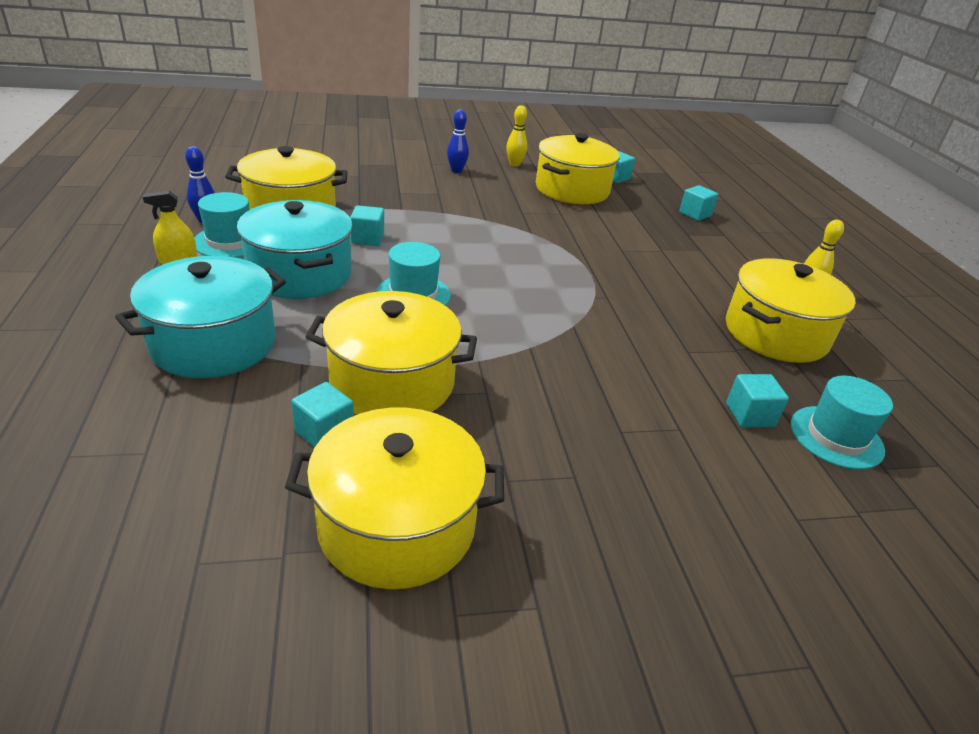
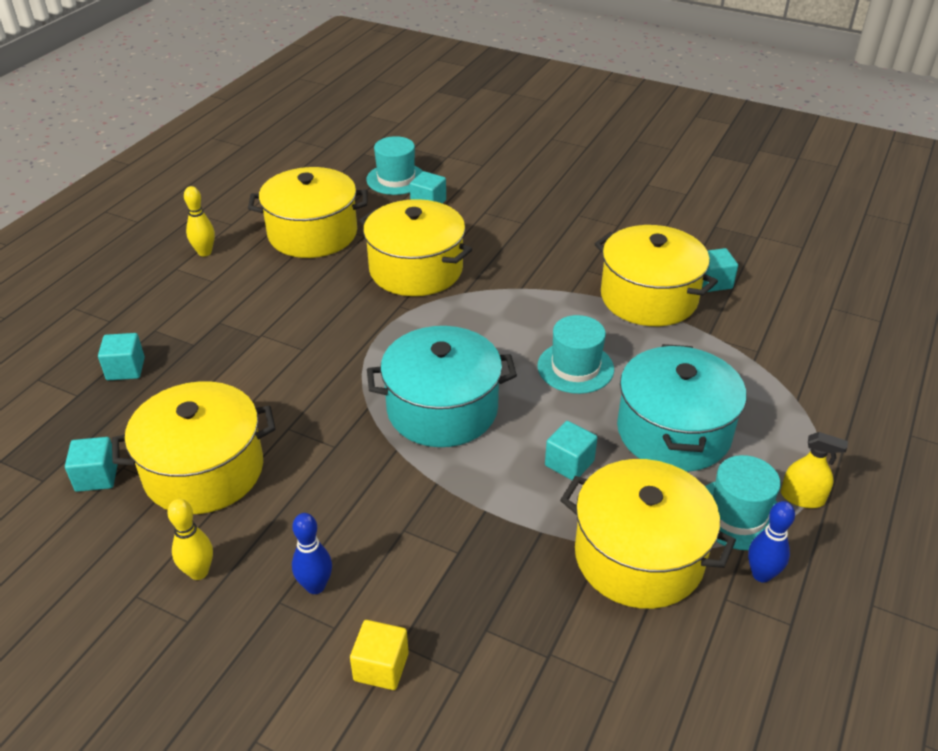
camera: 140 degrees left, 5 degrees up
(214, 343) = (777, 374): turquoise pot -> turquoise pot (442, 409)
(397, 159) = (381, 667): none -> yellow cube
(397, 525) = (694, 228): yellow pot -> yellow pot (416, 269)

